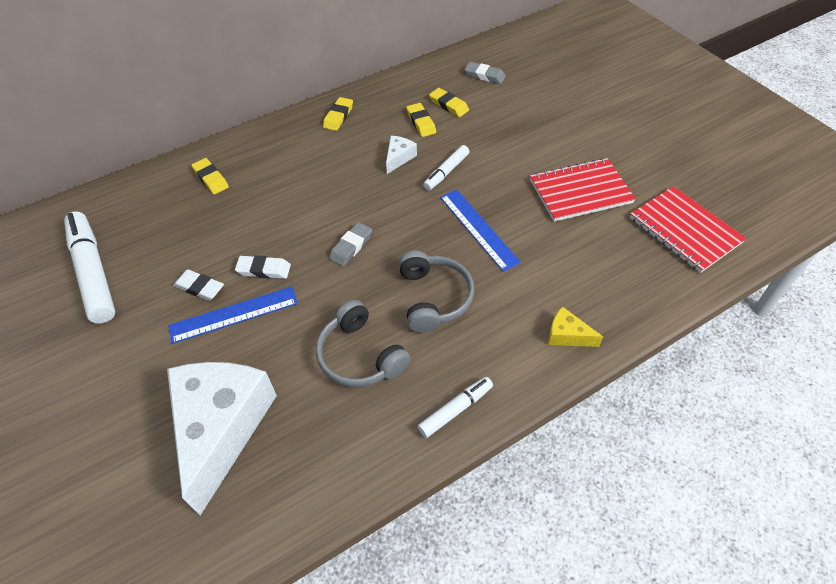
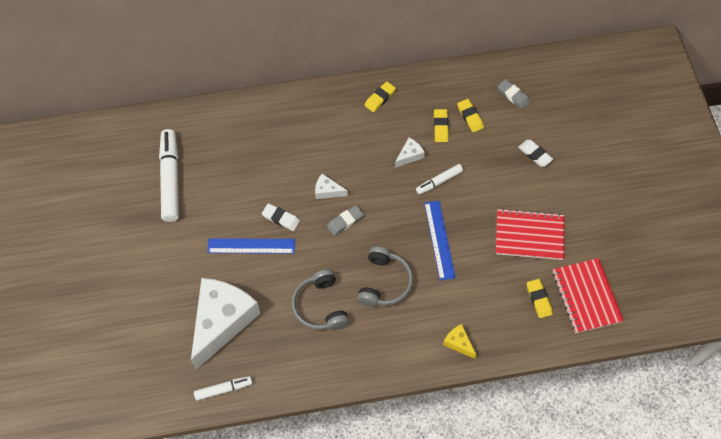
camera: 20 degrees right, 10 degrees up
(199, 287) = (235, 217): white eraser -> white eraser (535, 154)
(211, 179) = (267, 126): yellow eraser -> yellow eraser (538, 299)
(314, 221) = (327, 191): none -> white cheese
(456, 410) = (364, 365): white marker -> white marker (223, 389)

